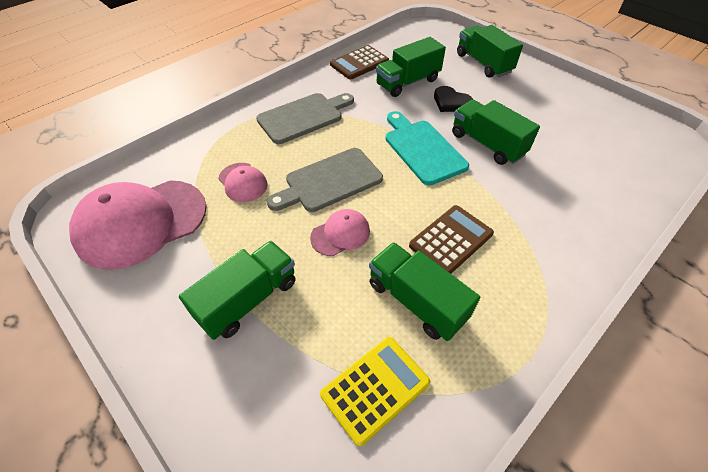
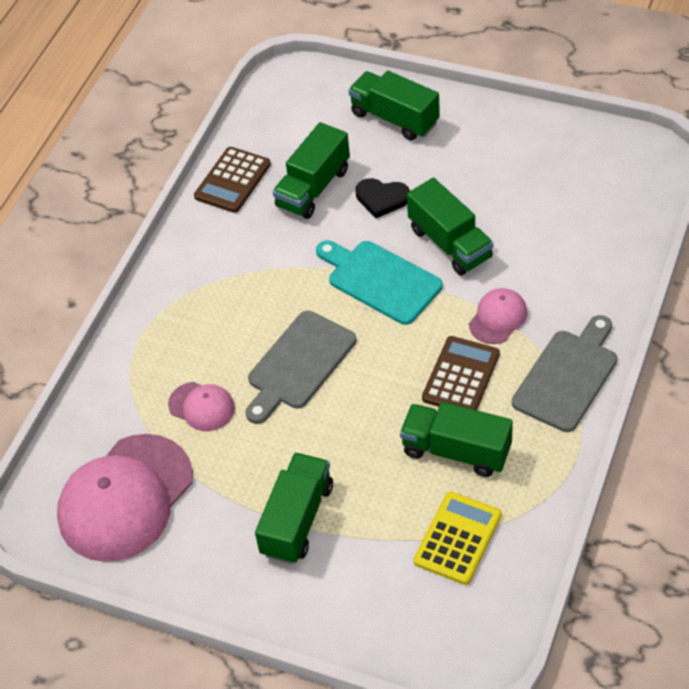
camera: 20 degrees left, 0 degrees up
(303, 117) = (213, 293): grey cutting board -> grey cutting board (567, 376)
(340, 234) = (347, 418): pink cap -> pink cap (498, 318)
(487, 144) = (450, 243): green truck -> green truck turned 150 degrees counterclockwise

